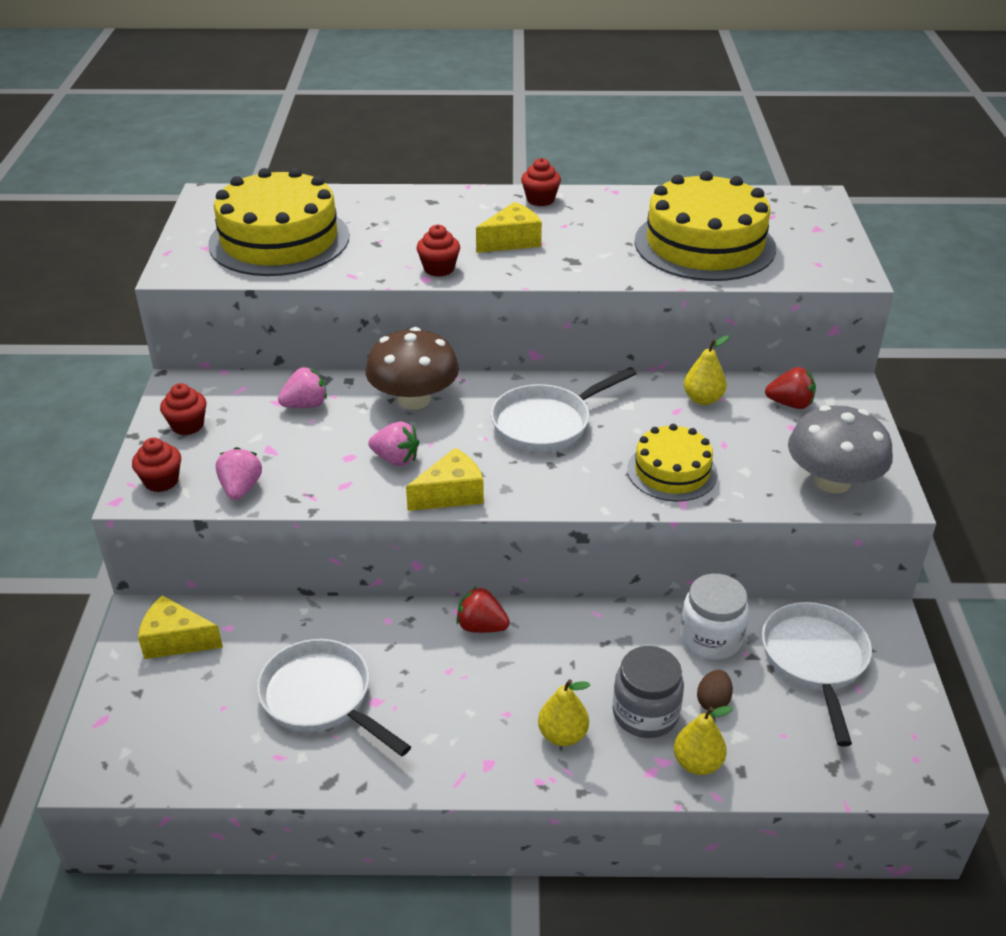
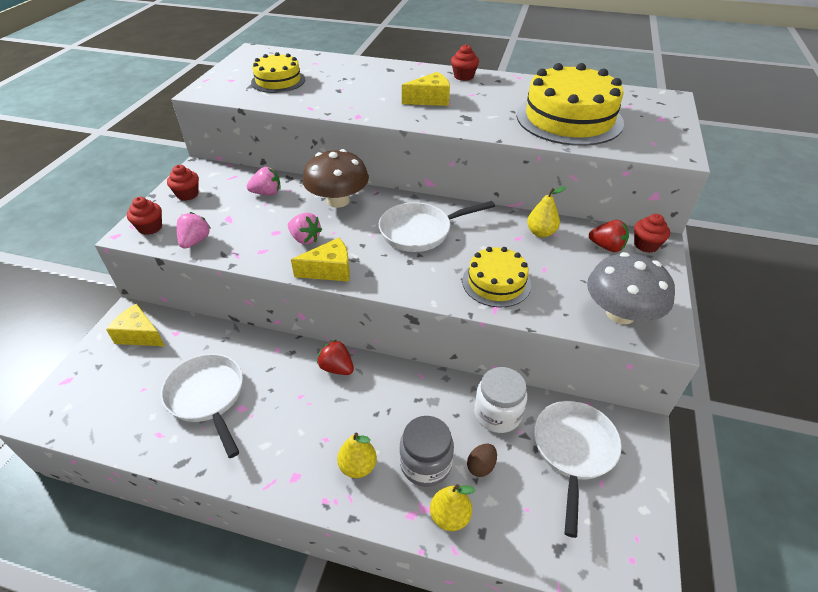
camera: 15 degrees right, 5 degrees up
(279, 240) = (278, 81): yellow cake -> yellow cake, size x0.57
(439, 269) = (370, 111): red cupcake -> red cupcake (646, 245)

